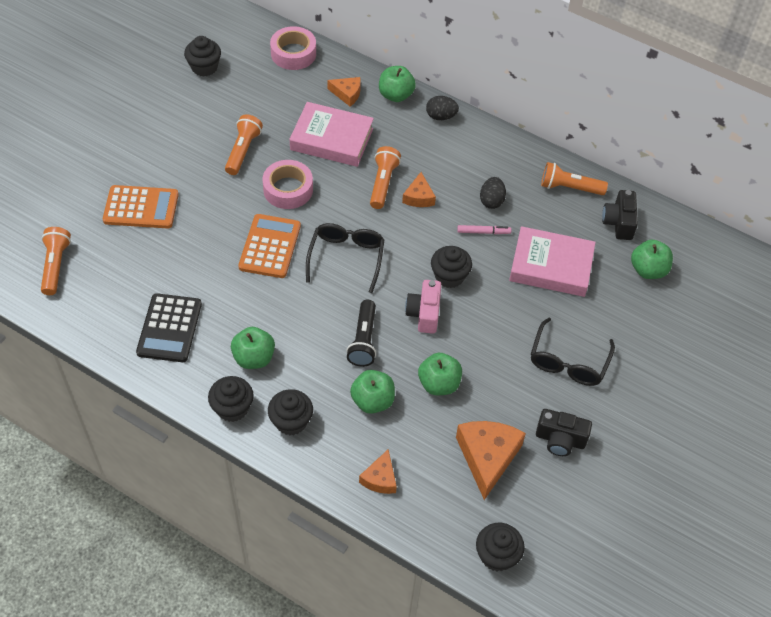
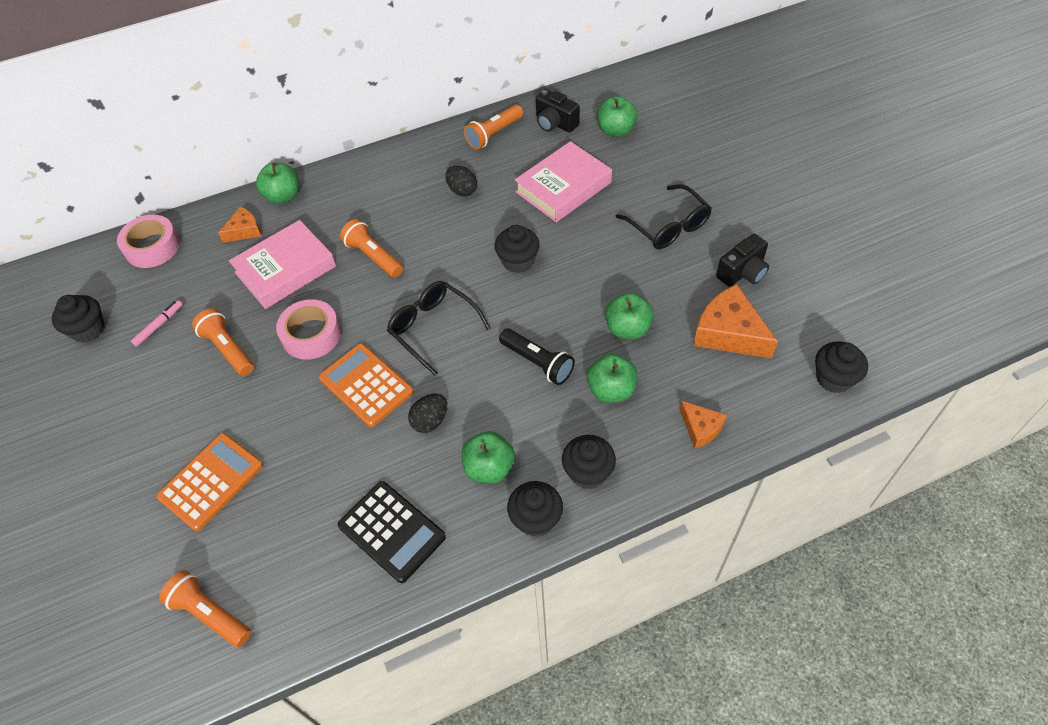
camera: 50 degrees left, 0 degrees up
(419, 197) = (412, 238): orange cheese -> none
(424, 313) = (543, 300): pink camera -> none
(441, 116) = (339, 177): black egg -> black egg (430, 421)
(483, 232) = (490, 213): pink marker -> pink marker (159, 325)

